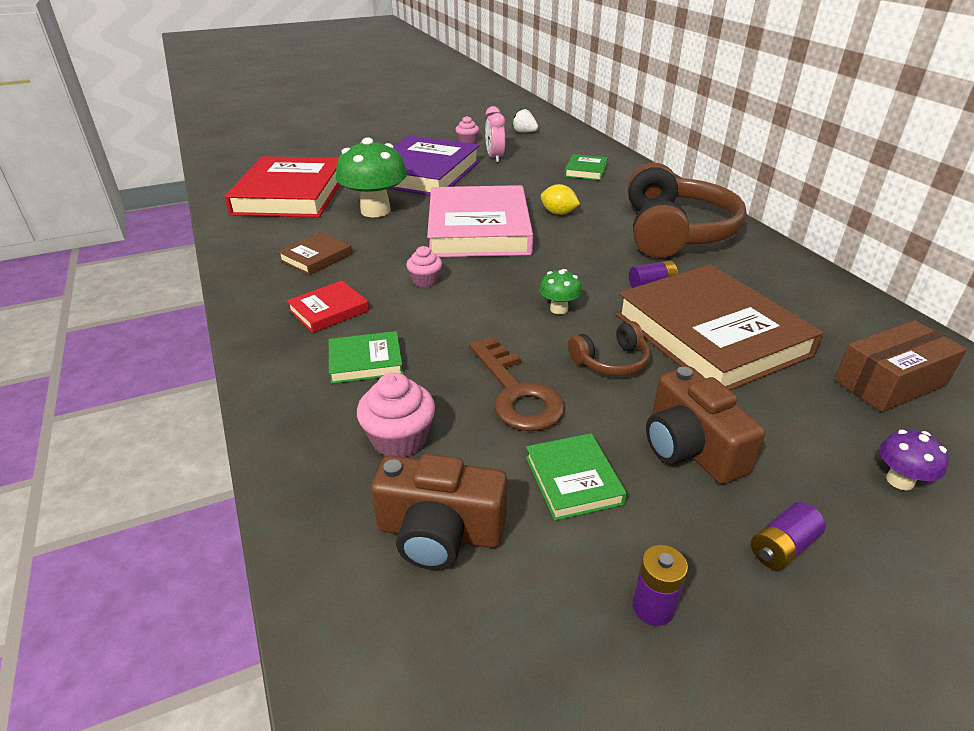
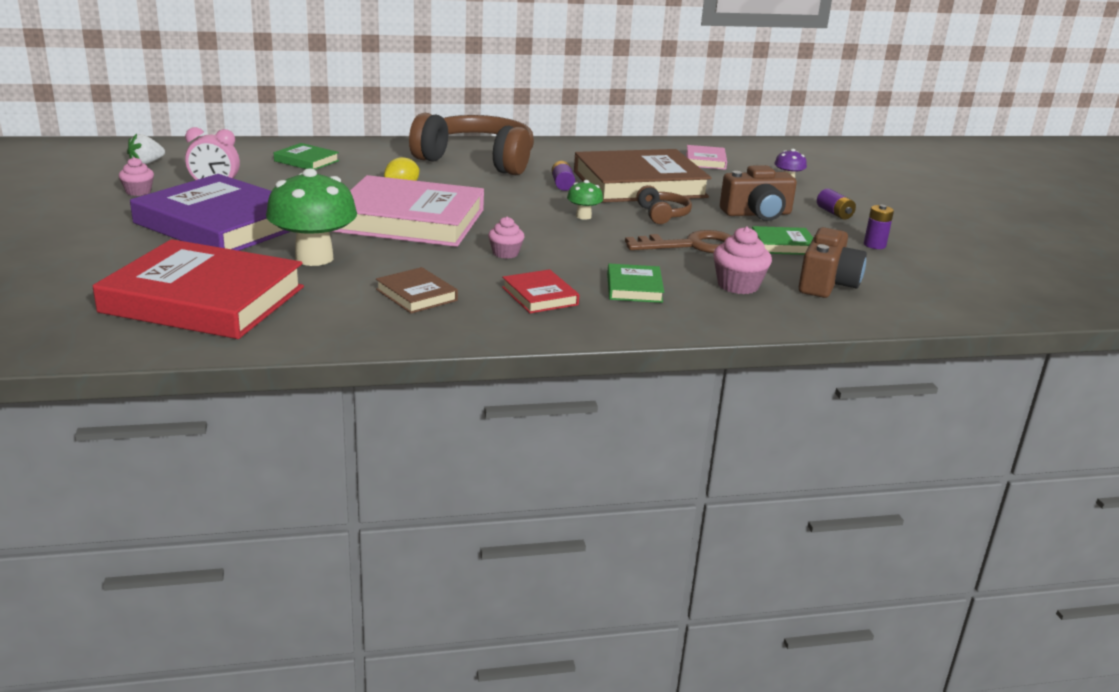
camera: 80 degrees left, 10 degrees down
(890, 382) = (705, 161): brown box -> pink book

